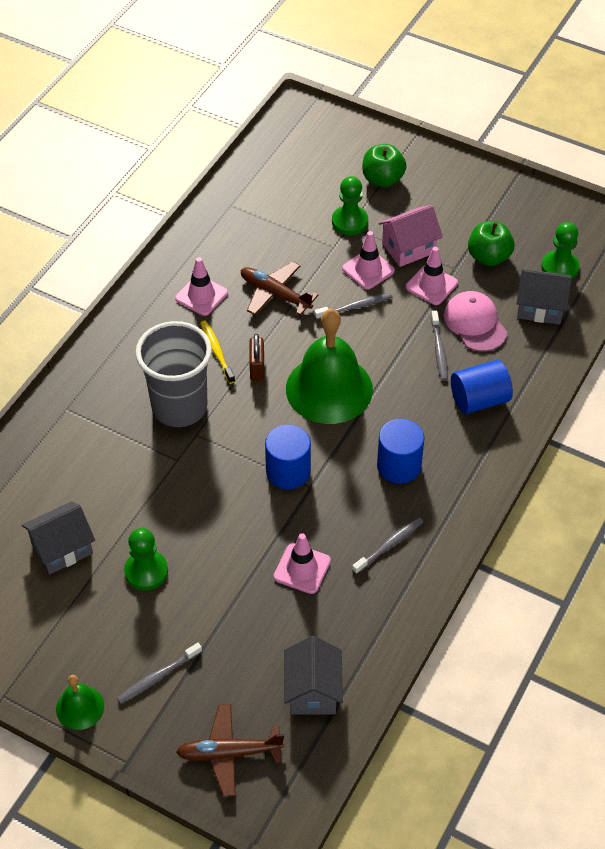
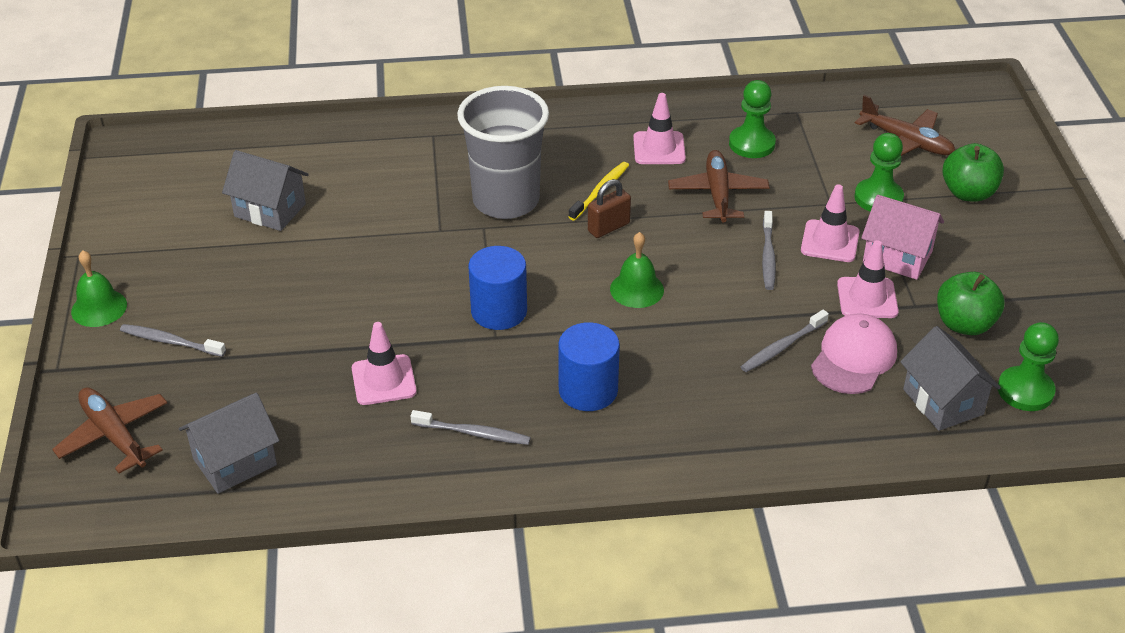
camera: 55 degrees right, 10 degrees down
(146, 571) = (288, 274): green pawn -> green pawn (752, 144)
(310, 174) = (906, 142): none -> brown plane
(329, 389) = (637, 289): green bell -> green bell, size x0.48
(355, 307) = (768, 256): grey toothbrush -> grey toothbrush turned 60 degrees clockwise
(479, 400) = (747, 413): blue cylinder -> none

